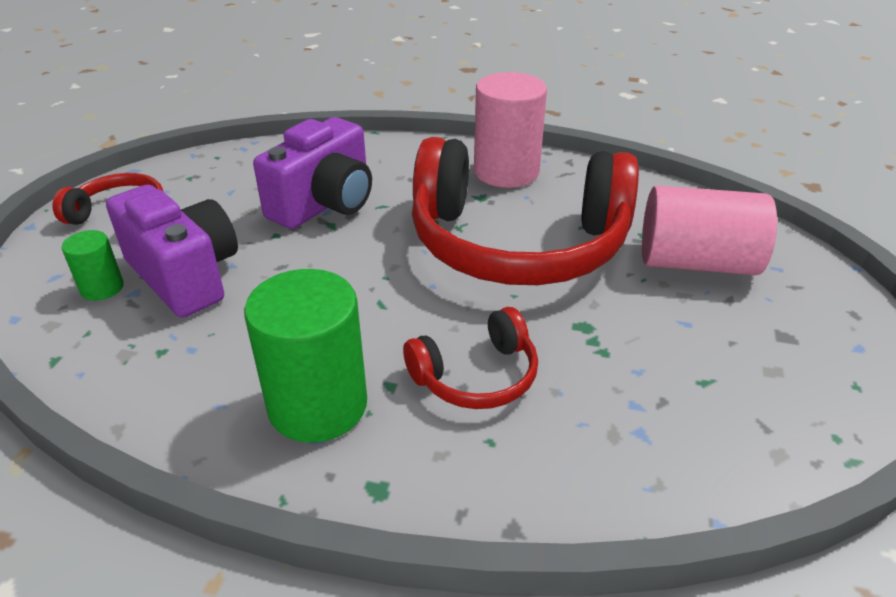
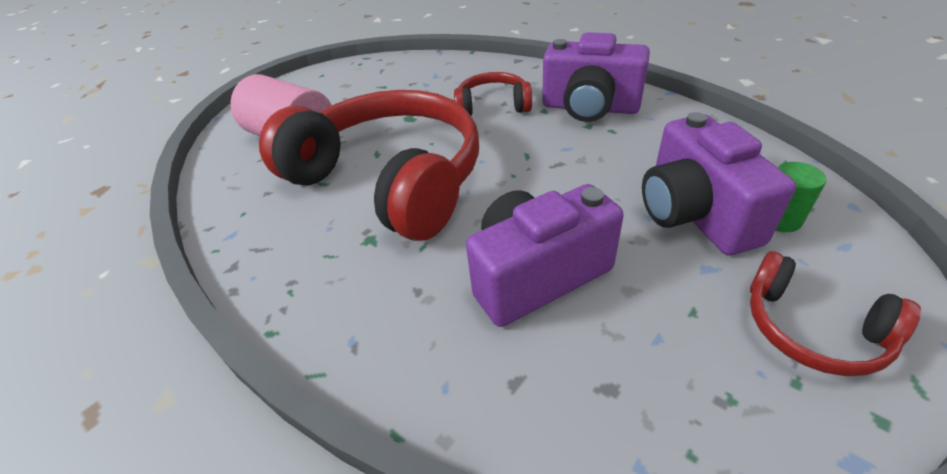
camera: 150 degrees left, 5 degrees up
(318, 405) = (589, 108): green cylinder -> purple camera
(506, 172) = (310, 269): pink cylinder -> none

